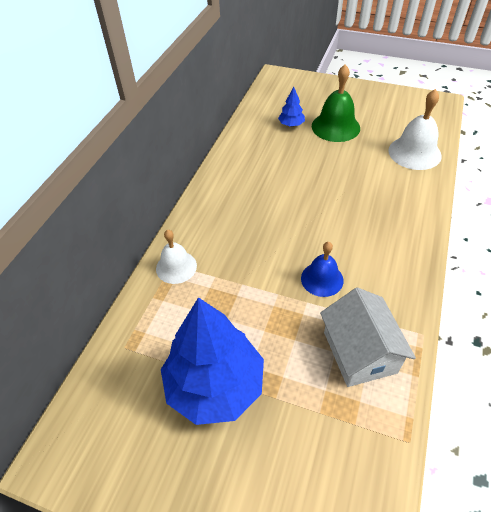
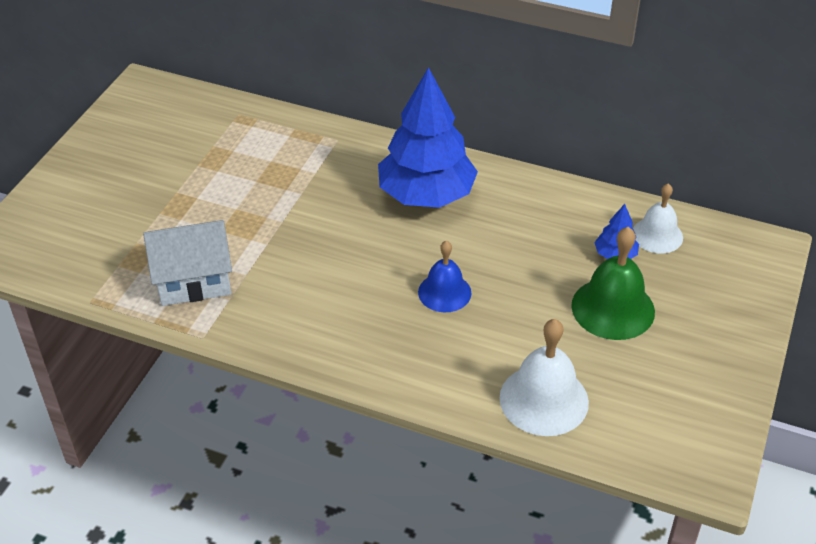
camera: 90 degrees right, 5 degrees down
(176, 267) = (333, 143): white bell -> white bell (657, 235)
(215, 385) = (183, 173): blue tree -> blue tree (426, 195)
(322, 279) = (297, 260): blue bell -> blue bell (444, 292)

